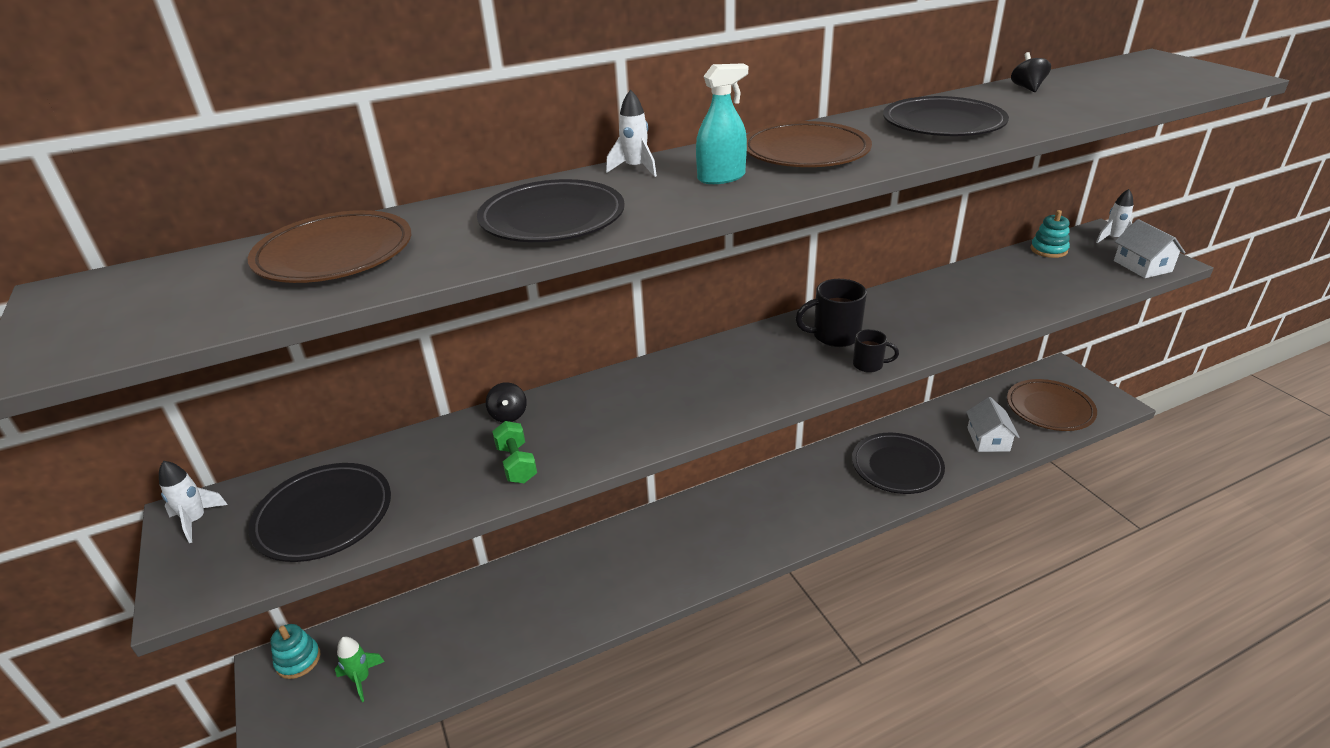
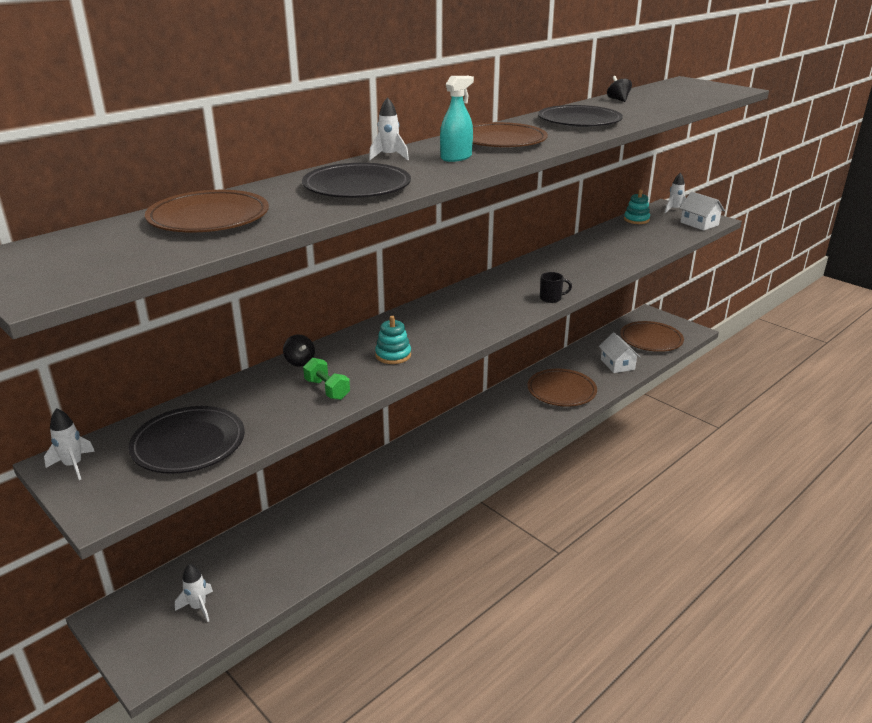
camera: 20 degrees left, 5 degrees down
(298, 660) = (131, 607): turquoise stacking toy -> turquoise stacking toy (393, 355)
(361, 679) = (198, 607): green rocket -> white rocket
(834, 336) = (518, 284): black mug -> none
(897, 466) = (561, 391): black plate -> brown plate

